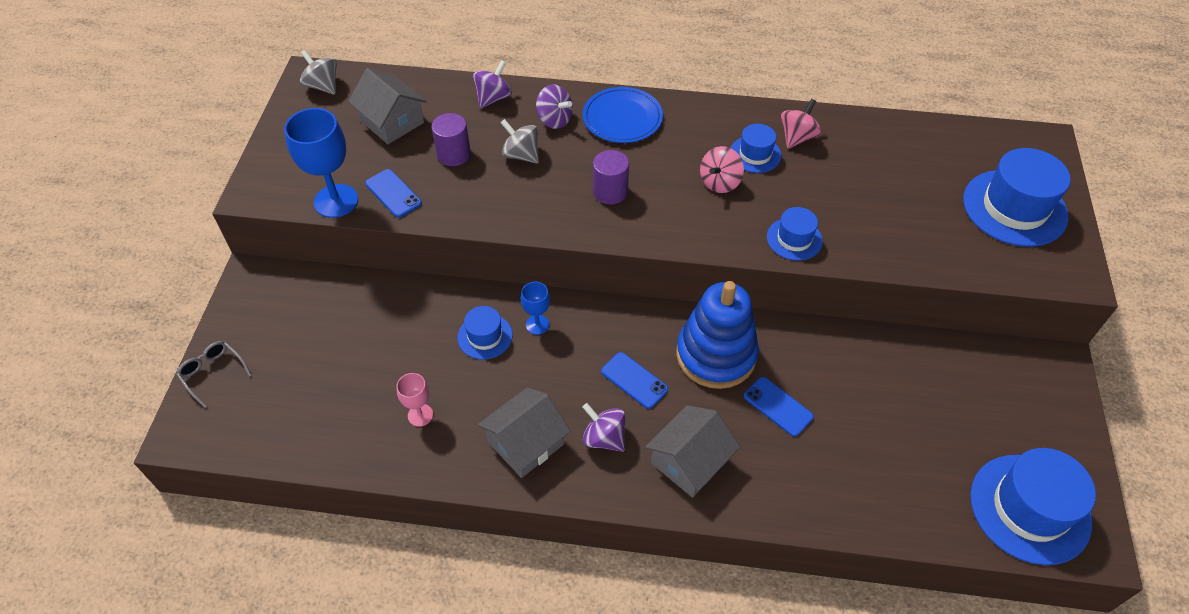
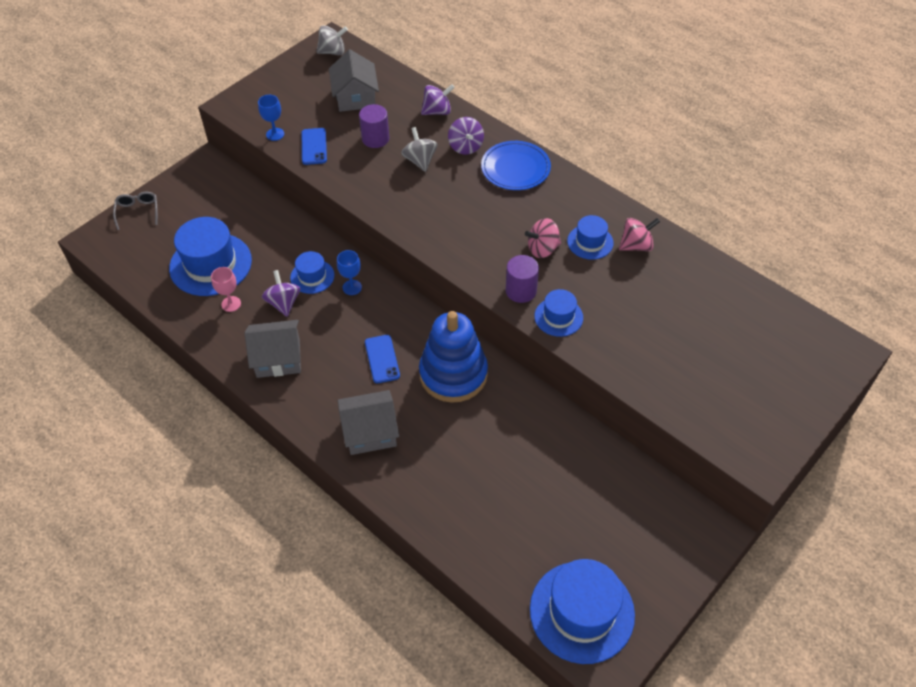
camera: 35 degrees right, 0 degrees up
(323, 86) = (333, 52): grey spinning top -> grey spinning top turned 90 degrees clockwise
(336, 201) = (275, 134): blue goblet -> blue goblet, size x0.53
(604, 438) = (329, 384): purple spinning top -> purple spinning top (283, 303)
(610, 192) = (457, 216): purple cylinder -> purple cylinder (521, 291)
(778, 406) = (464, 433): blue phone -> none
(1014, 208) = (763, 387): blue hat -> blue hat (210, 264)

